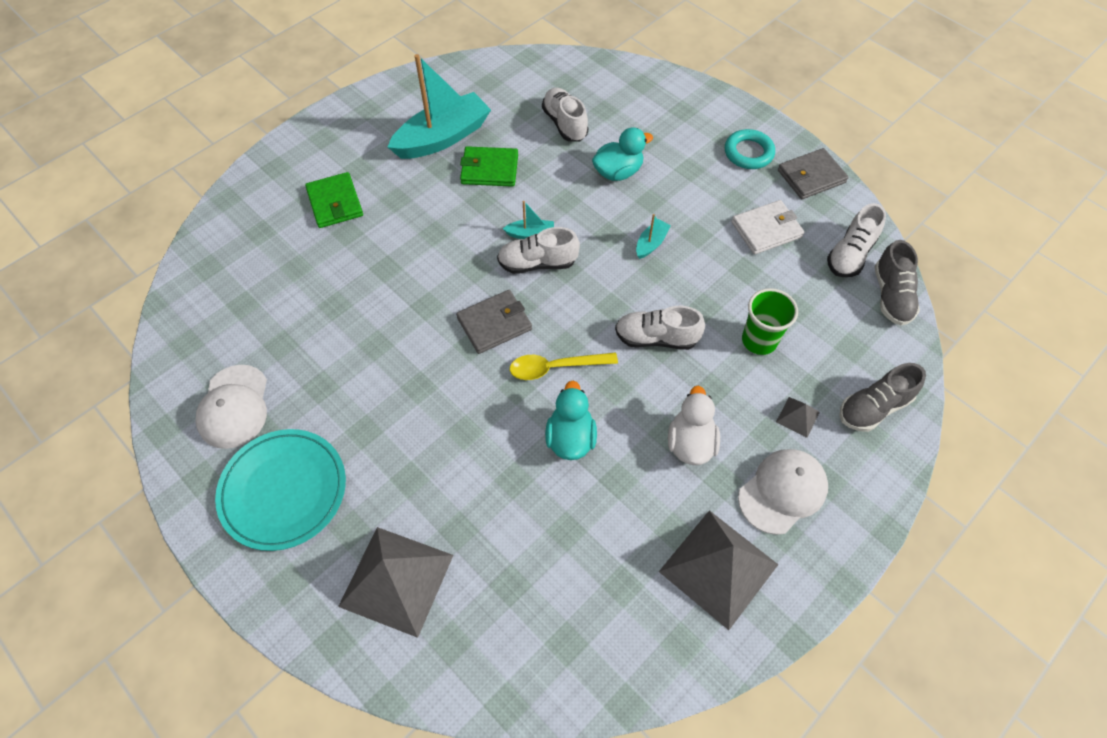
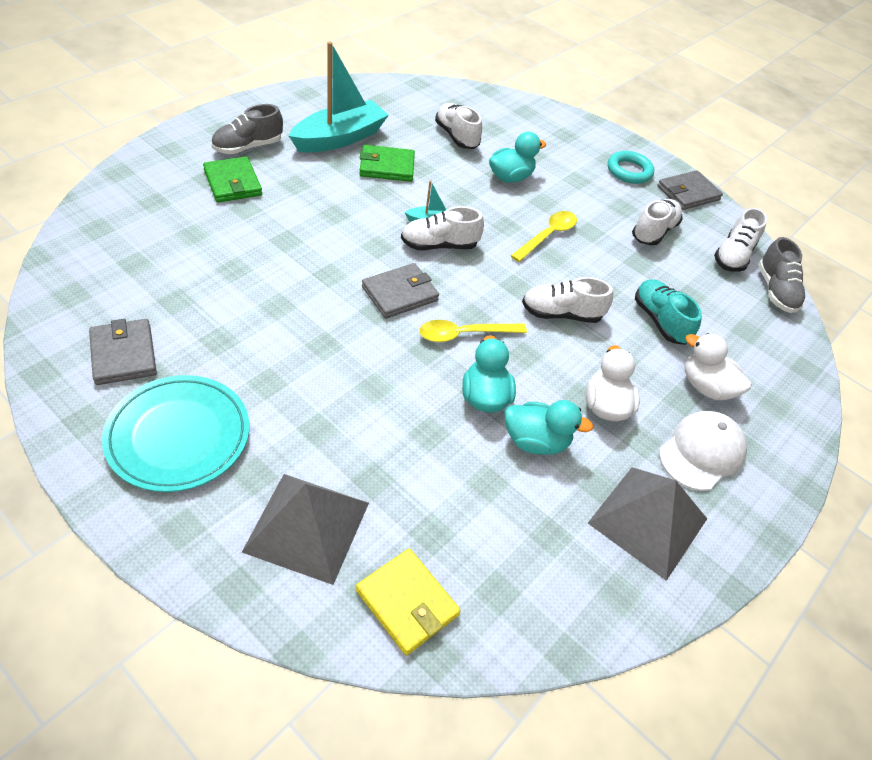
camera: 10 degrees left, 10 degrees down
(234, 407) = (123, 354): white cap -> grey wallet
(483, 654) = (407, 602): none -> yellow wallet
(616, 485) = (535, 441): none -> turquoise duck
(651, 243) = (547, 236): turquoise boat -> yellow spoon
(759, 340) = (660, 321): green cup -> turquoise shoe
(766, 229) = (654, 231): white wallet -> white shoe
(797, 417) = (706, 387): grey pyramid -> white duck
(873, 407) = (776, 382): grey shoe -> grey shoe (248, 147)

